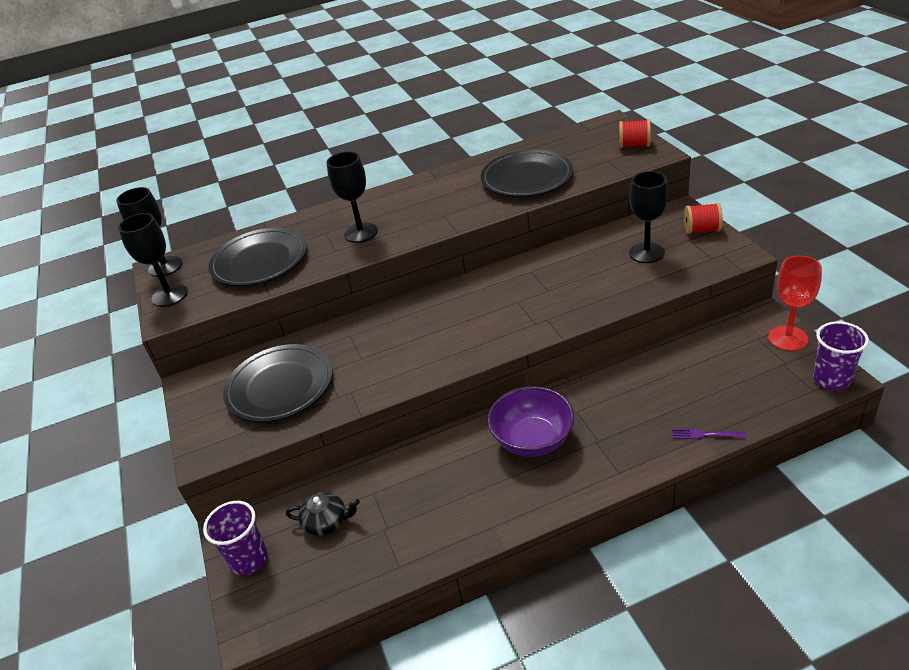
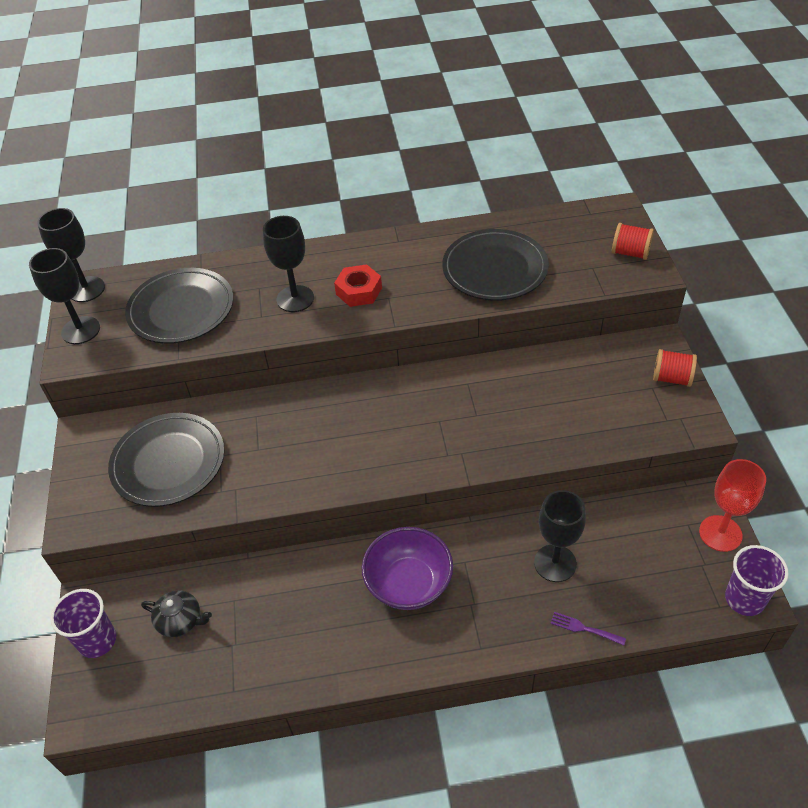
camera: 10 degrees right, 10 degrees up
(415, 216) = (359, 291): none -> red nut
(646, 253) = (599, 393): black goblet -> black goblet (555, 563)

